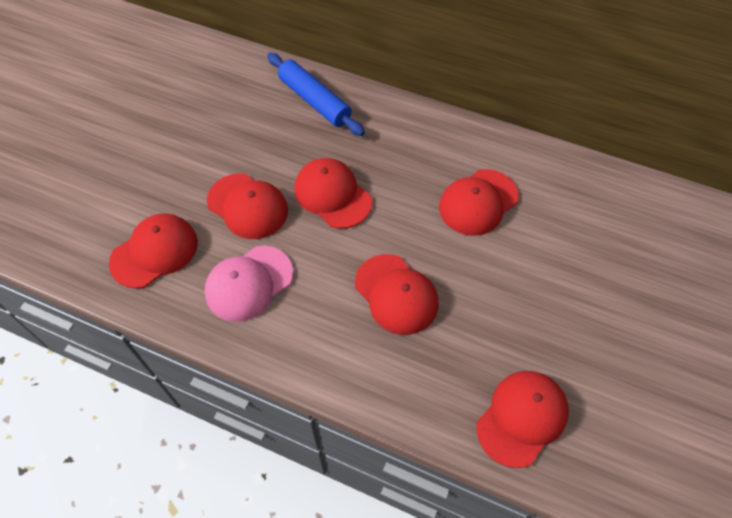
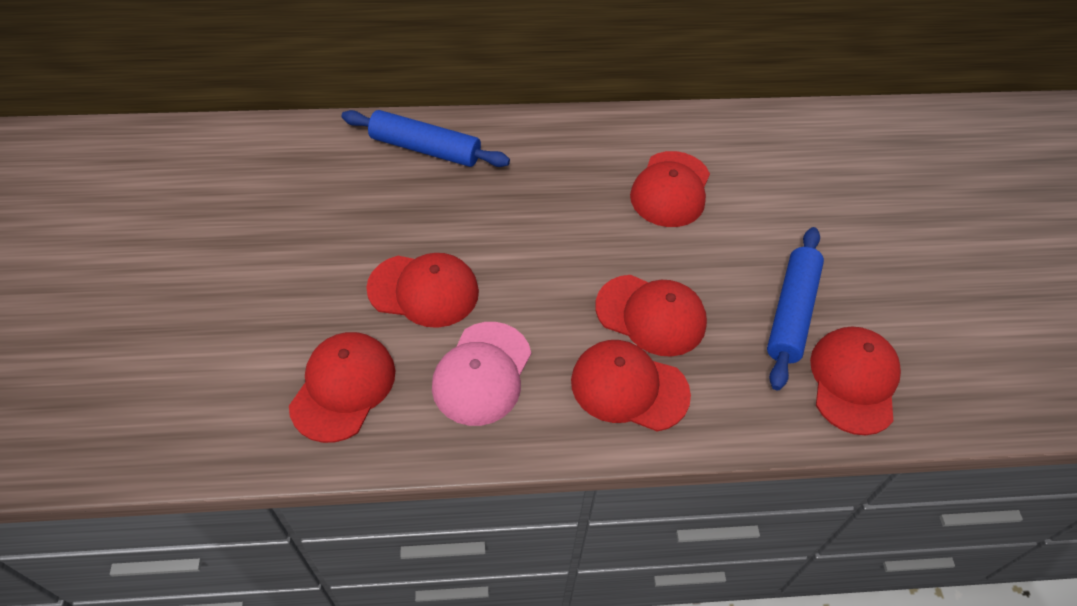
camera: 30 degrees left, 5 degrees down
(332, 195) = (513, 240): red cap -> red cap (629, 387)
(508, 341) = (791, 312): none -> blue rolling pin

